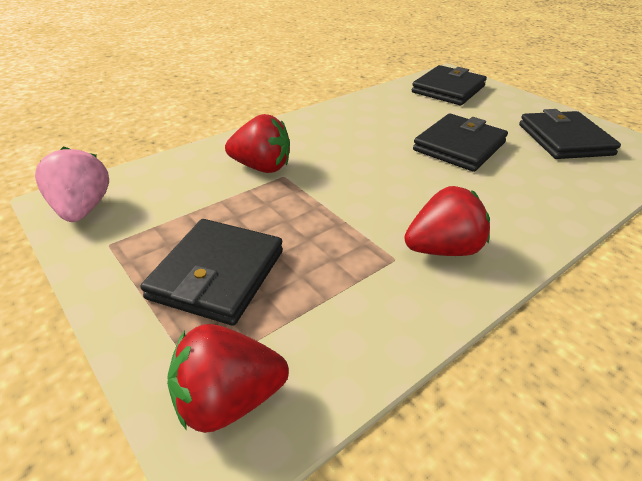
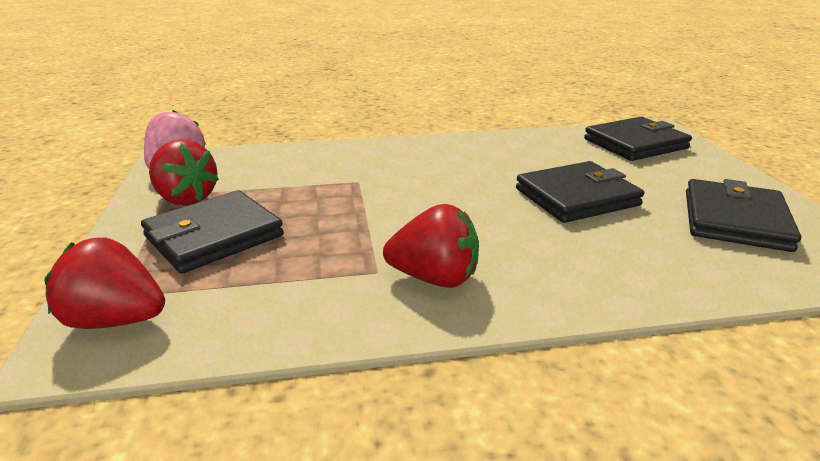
camera: 30 degrees right, 10 degrees down
(261, 167) = (346, 170): red strawberry -> red strawberry (186, 199)

